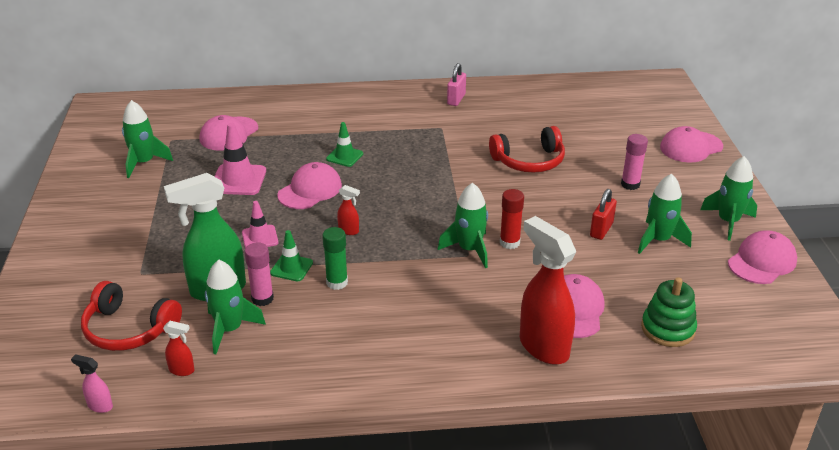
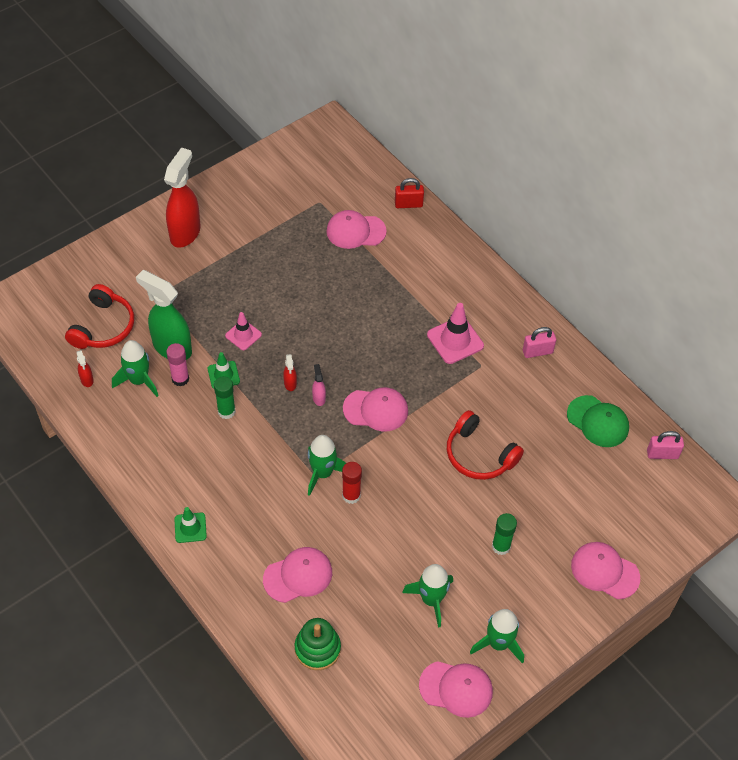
camera: 55 degrees right, 20 degrees up
(100, 406) = (33, 360): pink spray bottle -> pink spray bottle (319, 398)
(128, 329) = (103, 327): red headphones -> red headphones turned 150 degrees counterclockwise
(144, 163) = (278, 207): green rocket -> none
(238, 180) = (301, 277): pink traffic cone -> pink traffic cone (455, 340)
(310, 190) = (322, 329): pink cap -> pink cap (376, 410)
(344, 156) = (384, 324): green traffic cone -> green traffic cone (190, 528)
(543, 347) = (242, 574): red spray bottle -> red spray bottle (185, 233)
(548, 99) = (598, 421): none -> green cap
(601, 230) = (415, 552): red padlock -> red padlock (408, 204)
(602, 86) = (662, 454): none -> pink padlock
(630, 184) = (501, 546): pink glue stick -> green glue stick

